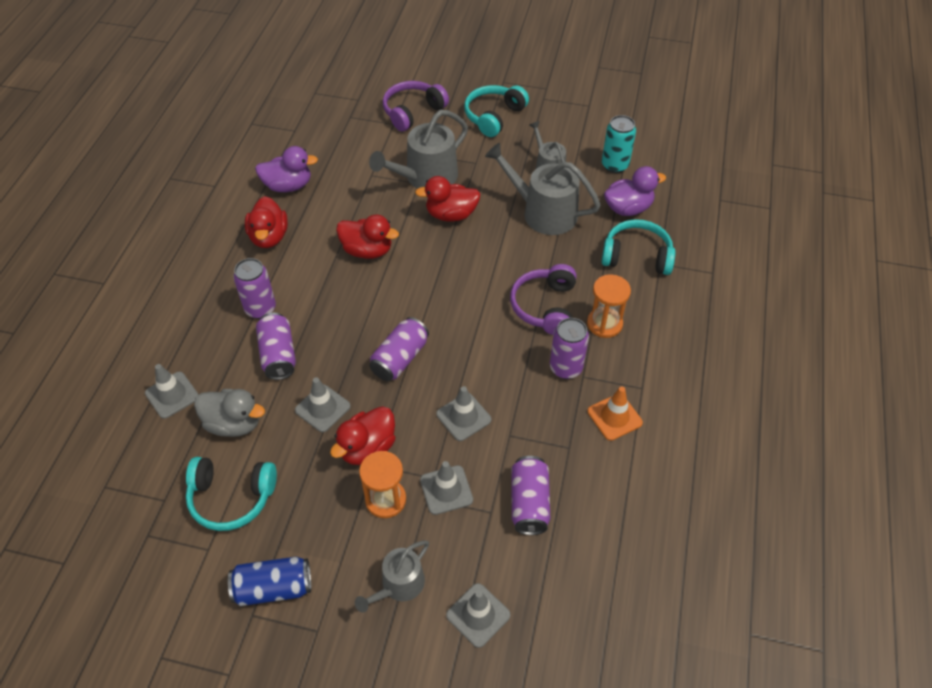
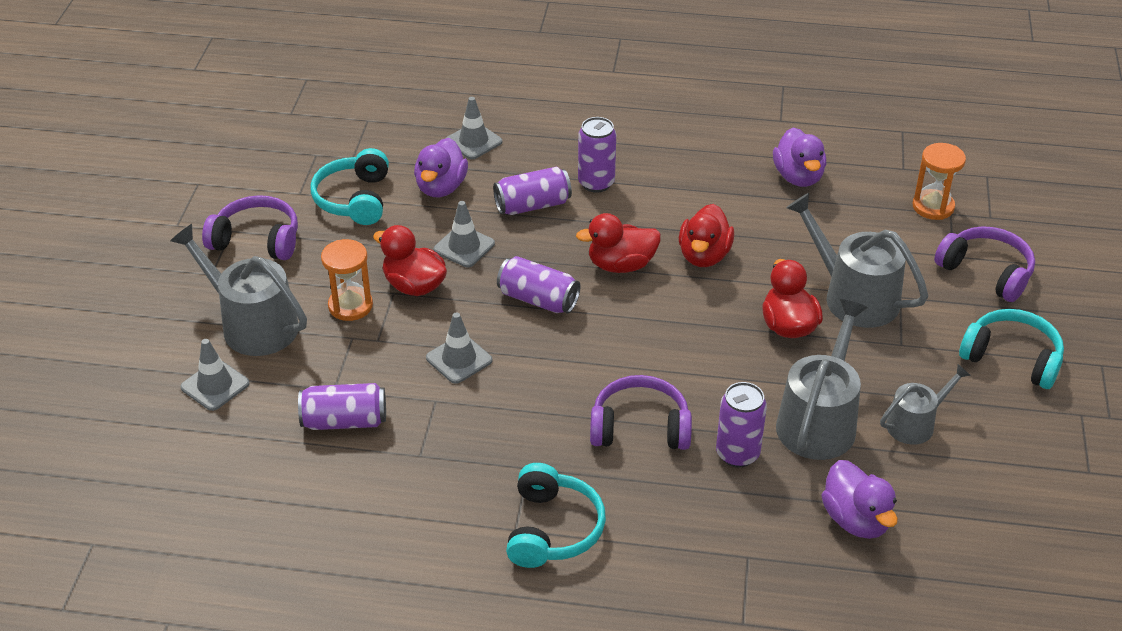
camera: 85 degrees right, 10 degrees down
(234, 423) = (441, 187): grey duck -> purple duck
(269, 237) = (707, 174): red duck -> red duck (621, 265)
(273, 588) = (257, 240): blue can -> purple headphones
(399, 585) = (252, 324): grey watering can -> grey watering can, size x1.69
(446, 490) = (362, 351): grey traffic cone -> none
(565, 368) = (540, 450): purple can -> purple can (737, 454)
(604, 324) = (619, 490): orange hourglass -> orange hourglass (933, 207)
(614, 417) = (466, 499): orange traffic cone -> none
(615, 165) = (950, 504): turquoise can -> none
(636, 256) = (756, 528): turquoise headphones -> turquoise headphones (552, 529)

